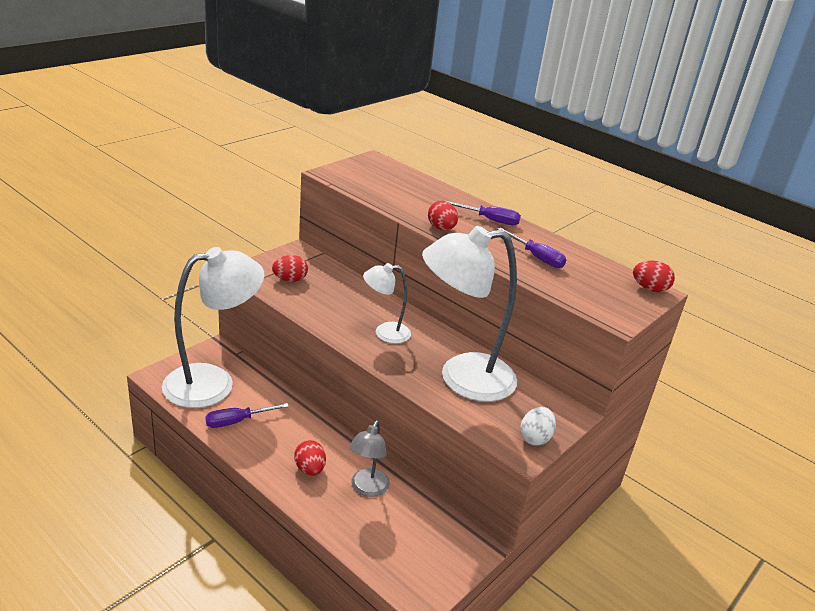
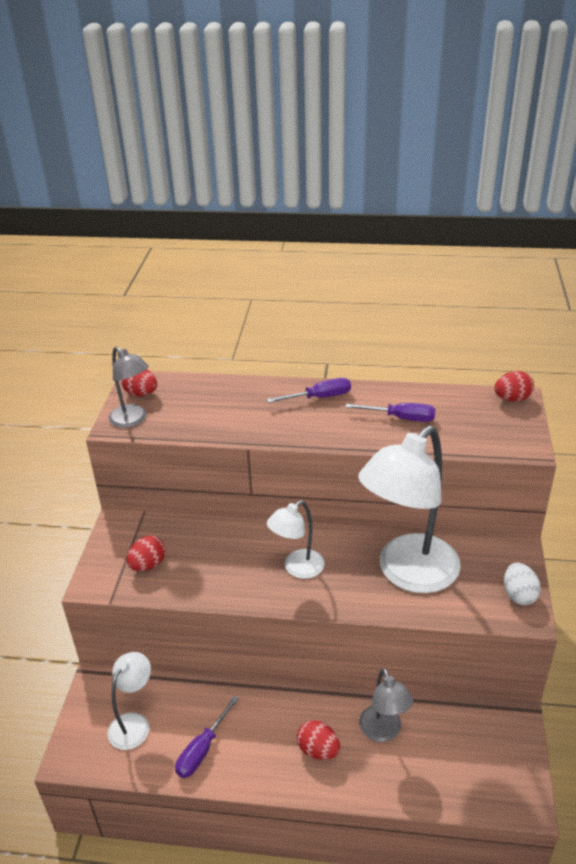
camera: 30 degrees left, 5 degrees up
(213, 382) = (134, 723): white lamp -> white lamp, size x0.50
(343, 175) = (132, 420): none -> grey lamp
(441, 228) = (292, 433): red egg -> red egg (141, 394)

